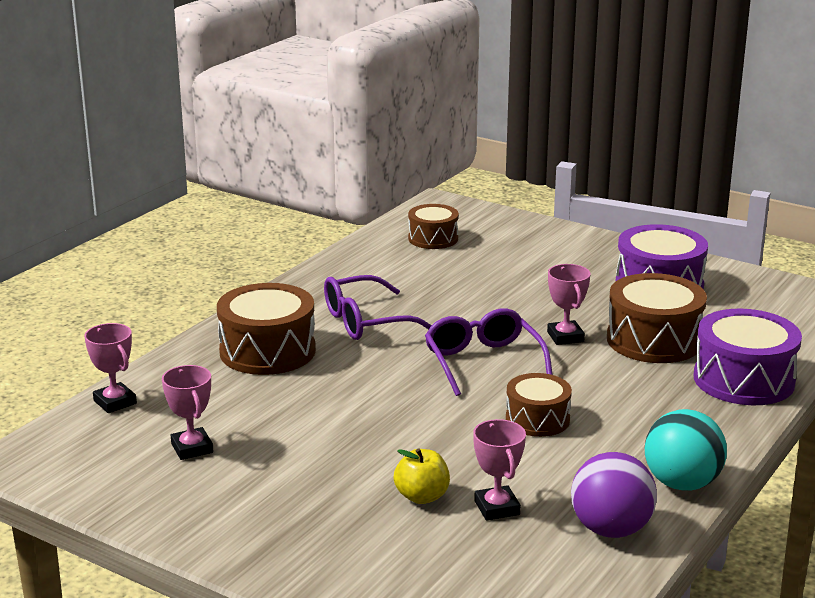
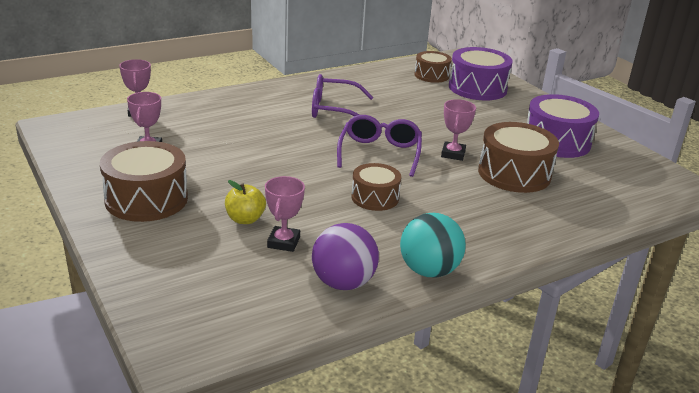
camera: 25 degrees right, 5 degrees up
(267, 351) = (255, 109): brown drum -> brown drum (146, 199)
(743, 380) = (554, 218): purple drum -> purple drum (477, 88)

